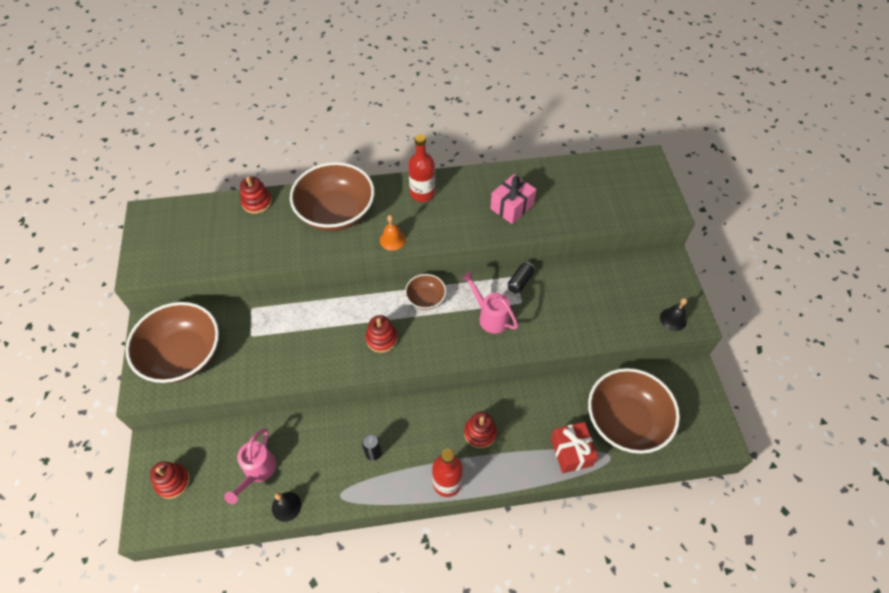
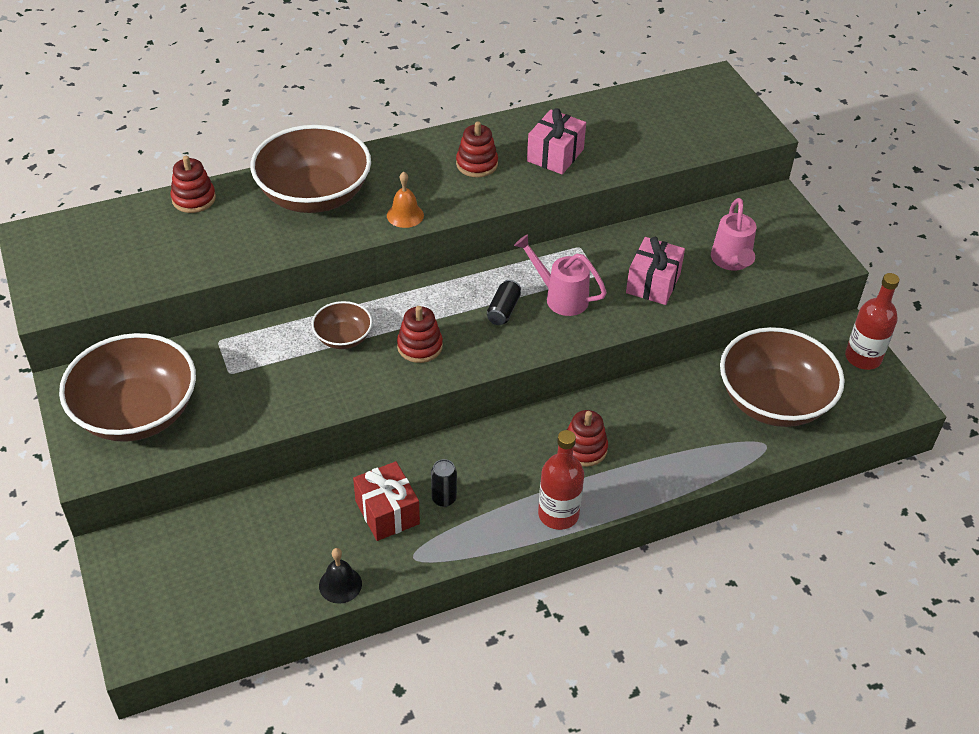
camera: 15 degrees left, 10 degrees down
(173, 482) = (160, 587): red stacking toy -> red stacking toy (477, 164)
(257, 471) = (283, 551): pink watering can -> pink watering can (731, 261)
(422, 193) = (427, 156): red bottle -> red bottle (863, 357)
(426, 298) = (465, 290): brown bowl -> brown bowl (343, 337)
(520, 282) = (588, 251): black can -> black can (503, 310)
(559, 317) = (653, 283): none -> pink gift
(571, 452) = (713, 448): red gift -> red gift (387, 512)
(673, 319) = (801, 263): black bell -> none

